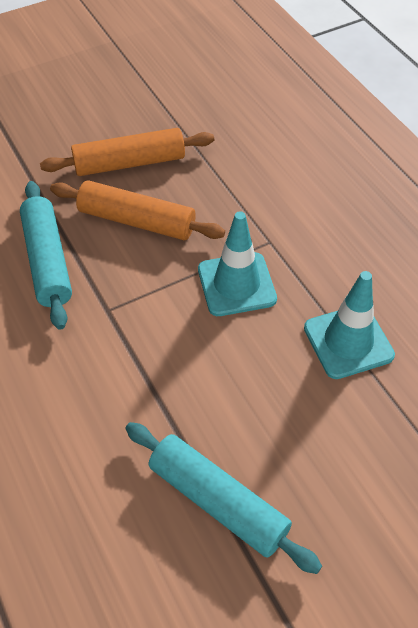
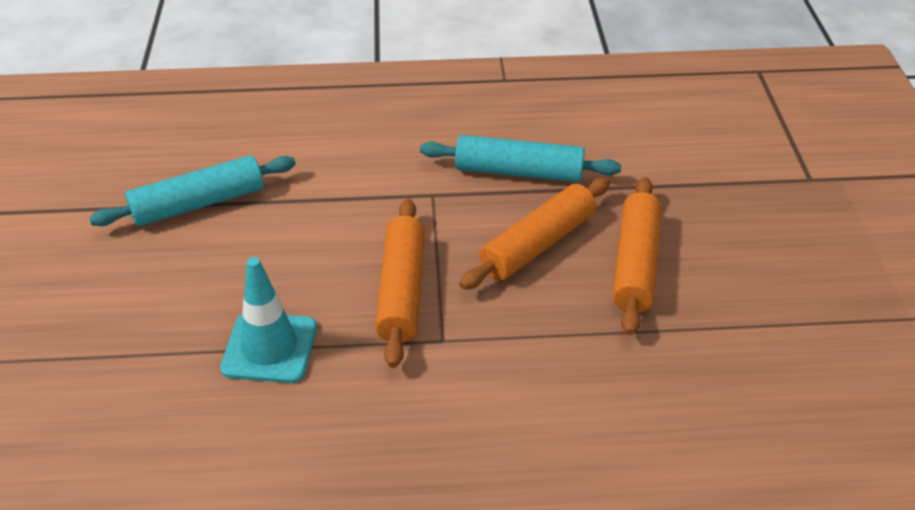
camera: 115 degrees right, 10 degrees down
(236, 284) = (401, 290): turquoise traffic cone -> orange rolling pin

